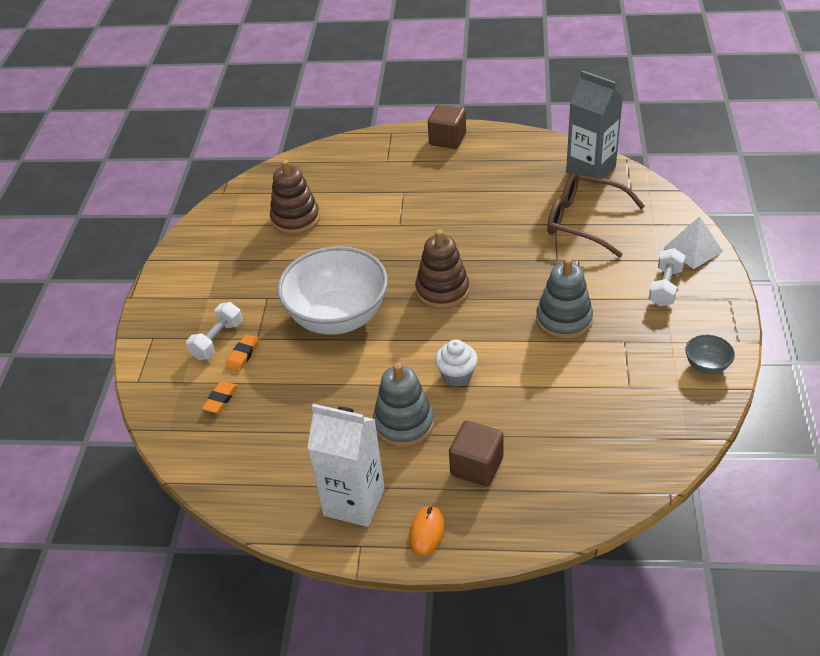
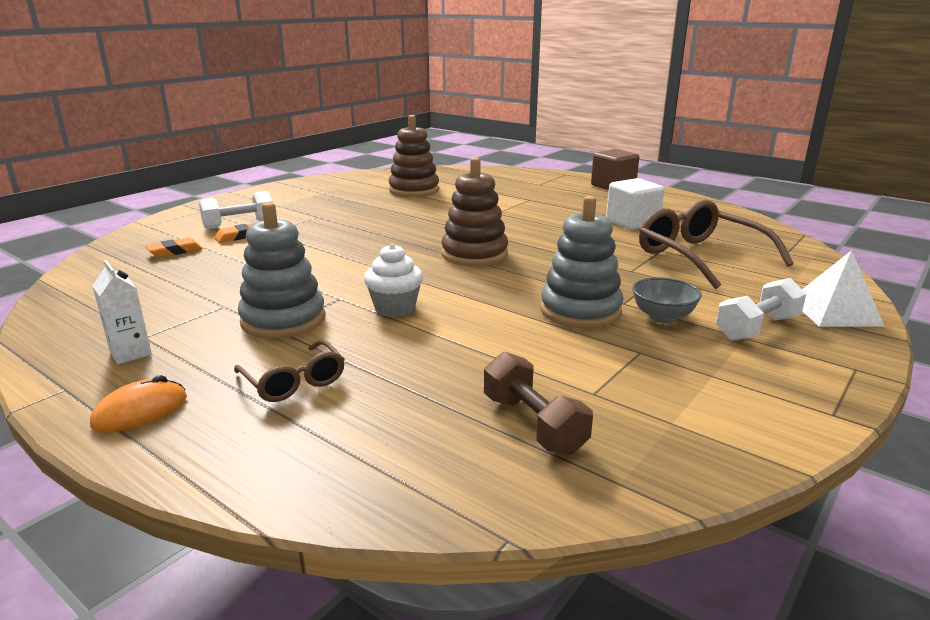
camera: 30 degrees right, 20 degrees down
(338, 317) = (353, 241): white bowl -> none
(354, 502) = (130, 353): white carton -> white carton, size x0.47
(476, 466) = (294, 381): brown cube -> brown glasses
(508, 194) = (632, 222): none -> white cube
(590, 169) = (749, 231): grey carton -> none
(621, 425) = (533, 424): none -> brown dumbbell
(707, 365) = (748, 418): grey bowl -> grey bowl (662, 317)

